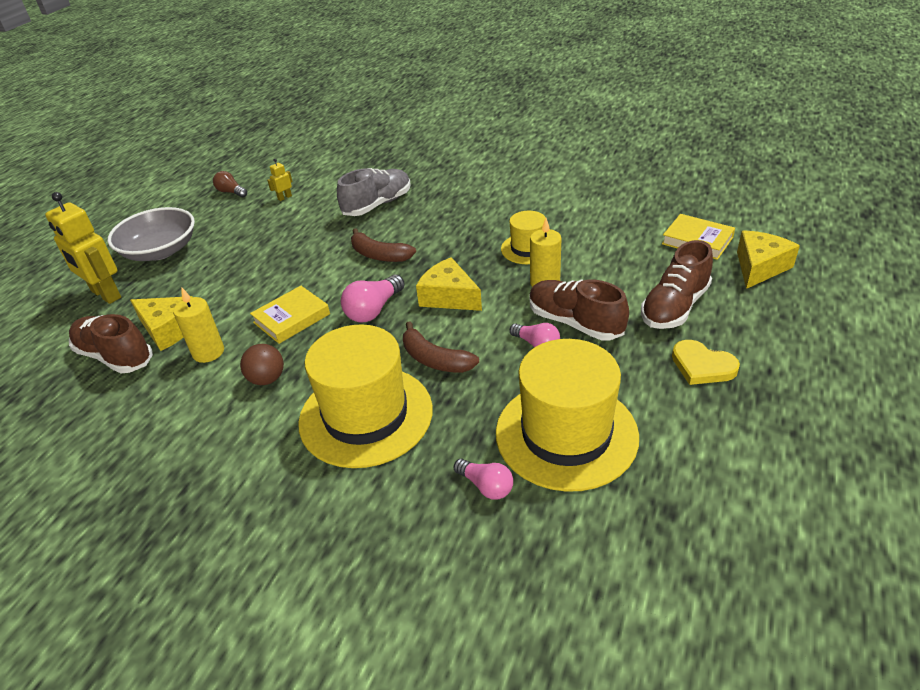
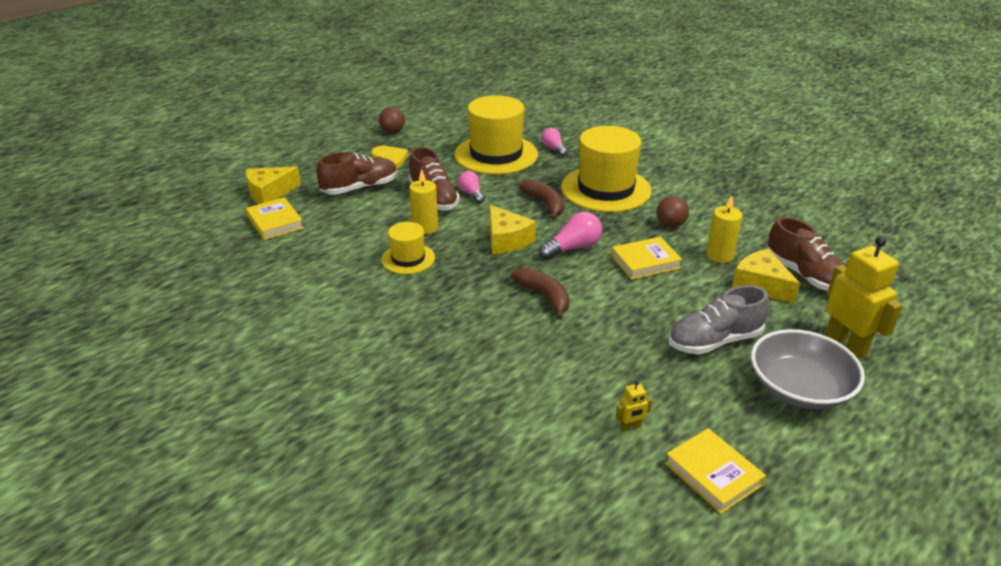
camera: 160 degrees left, 5 degrees down
(231, 192) = (713, 474): brown light bulb -> yellow book
(377, 205) = (514, 365): grey shoe -> grey shoe (714, 341)
(776, 429) = (393, 132): none -> brown ball

